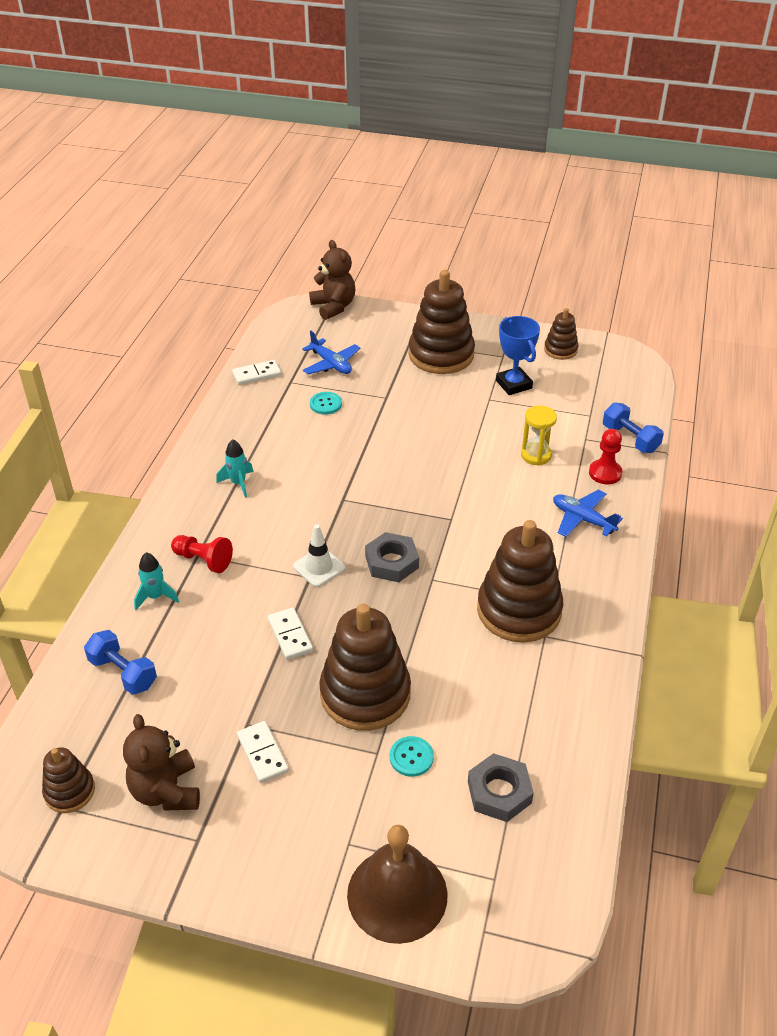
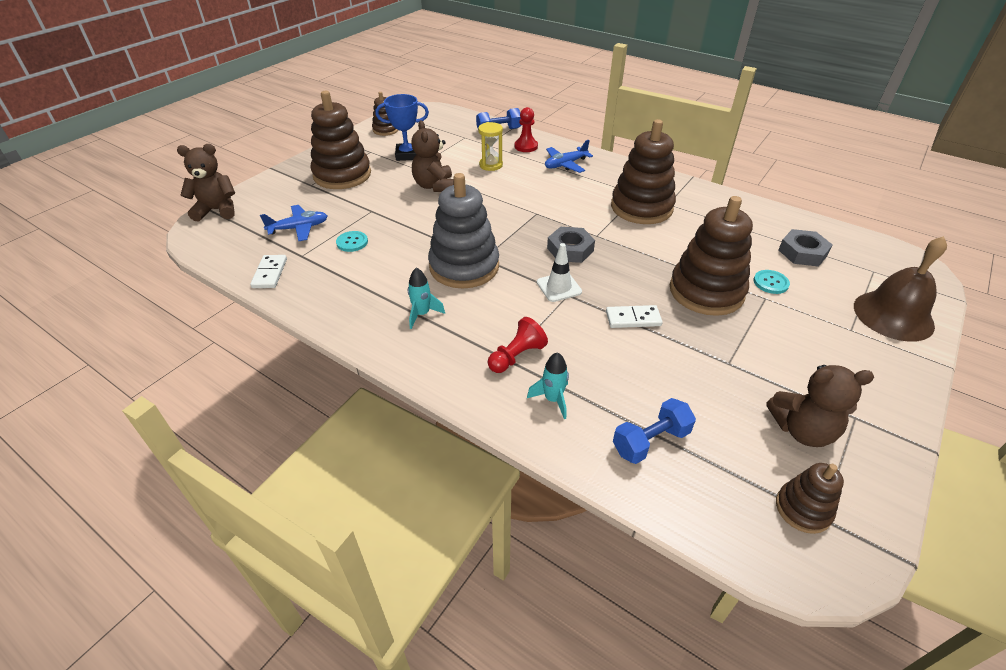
camera: 70 degrees left, 0 degrees up
(262, 753) = (762, 359): white domino -> none
(322, 490) = (464, 266): none -> grey stacking toy
(460, 425) = (434, 186): none -> brown teddy bear

